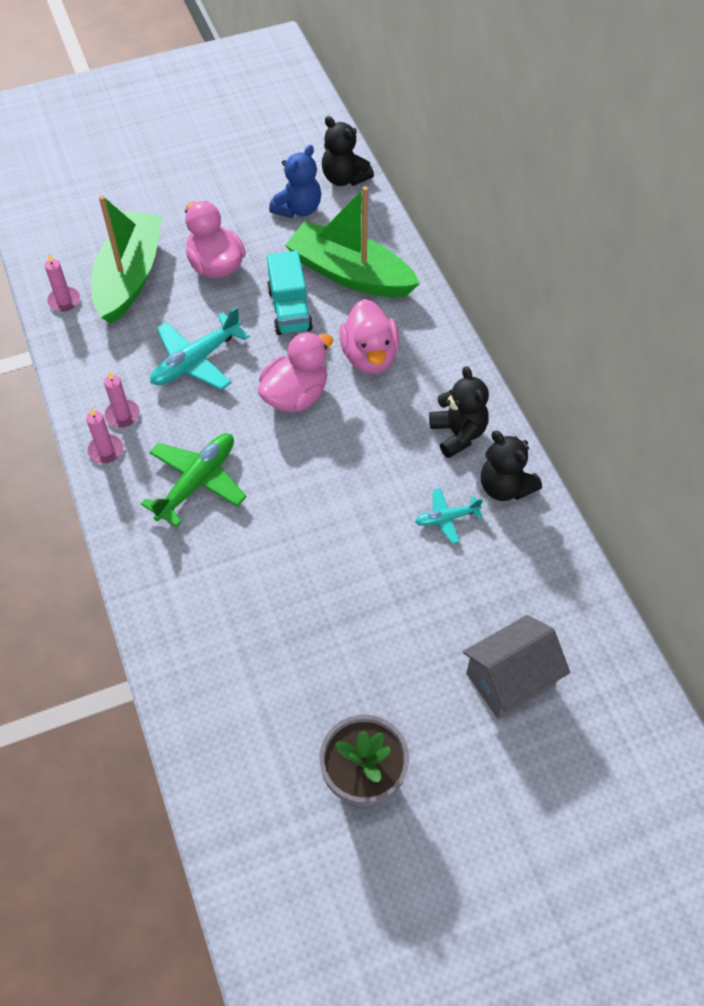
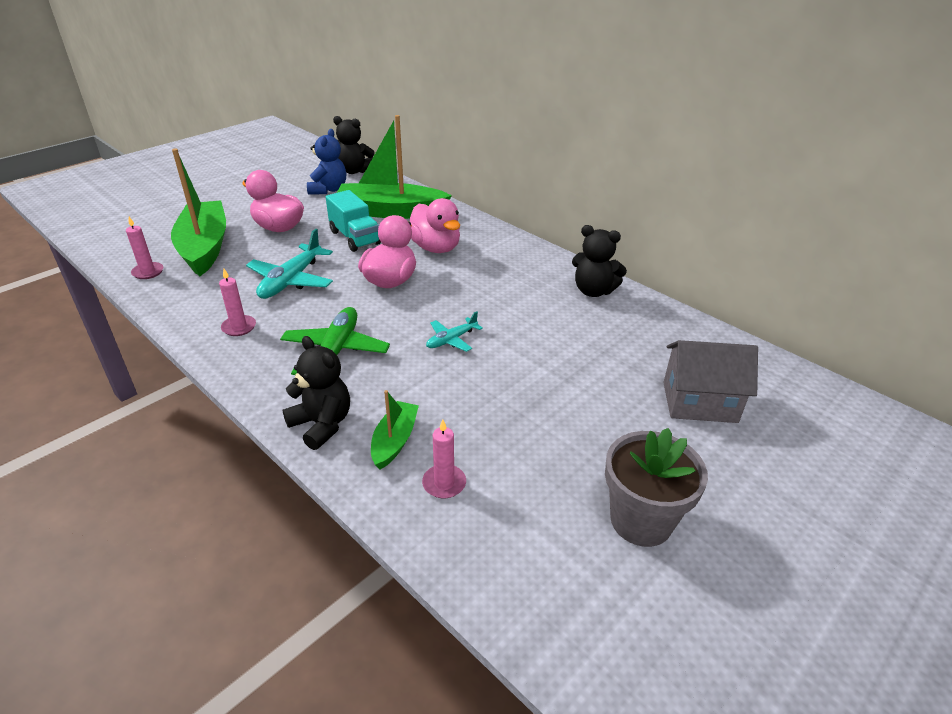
camera: 25 degrees left, 20 degrees down
(106, 450) = (233, 353): pink candle -> pink candle (444, 483)
(202, 612) = (394, 441): none -> green boat
(446, 518) = (565, 319): turquoise plane -> turquoise plane (451, 340)
(458, 434) = (535, 272): black teddy bear -> black teddy bear (322, 424)
(510, 679) = (699, 402): grey house -> grey house turned 60 degrees clockwise

